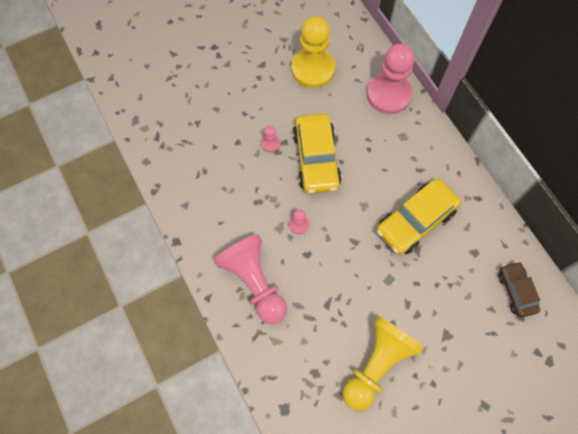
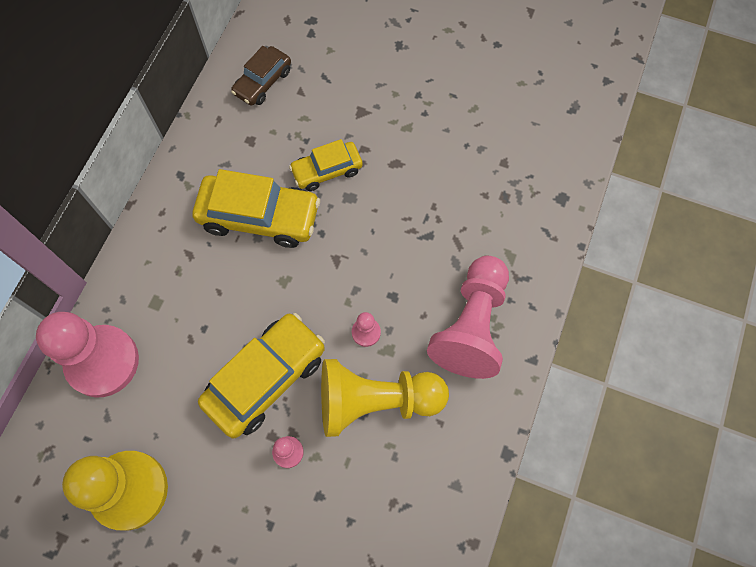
camera: 130 degrees left, 0 degrees up
(377, 364) = (445, 151): yellow pawn -> yellow pawn (375, 401)
(418, 280) = (327, 170): none -> yellow car

